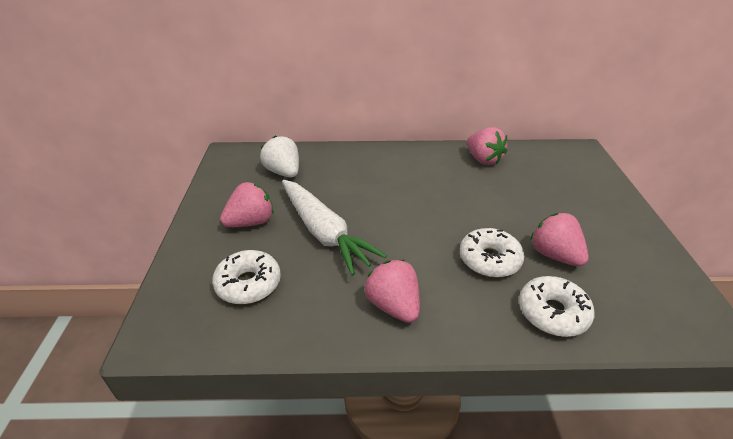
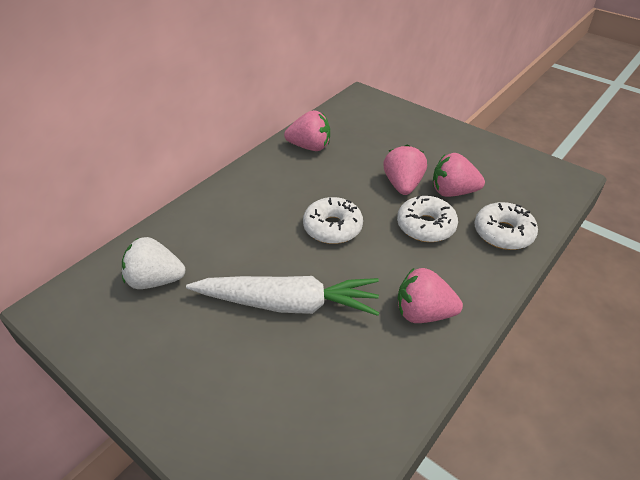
camera: 50 degrees left, 5 degrees up
(248, 284) = (300, 403): white donut -> white donut (332, 227)
(251, 222) = (207, 352): pink strawberry -> pink strawberry (403, 185)

